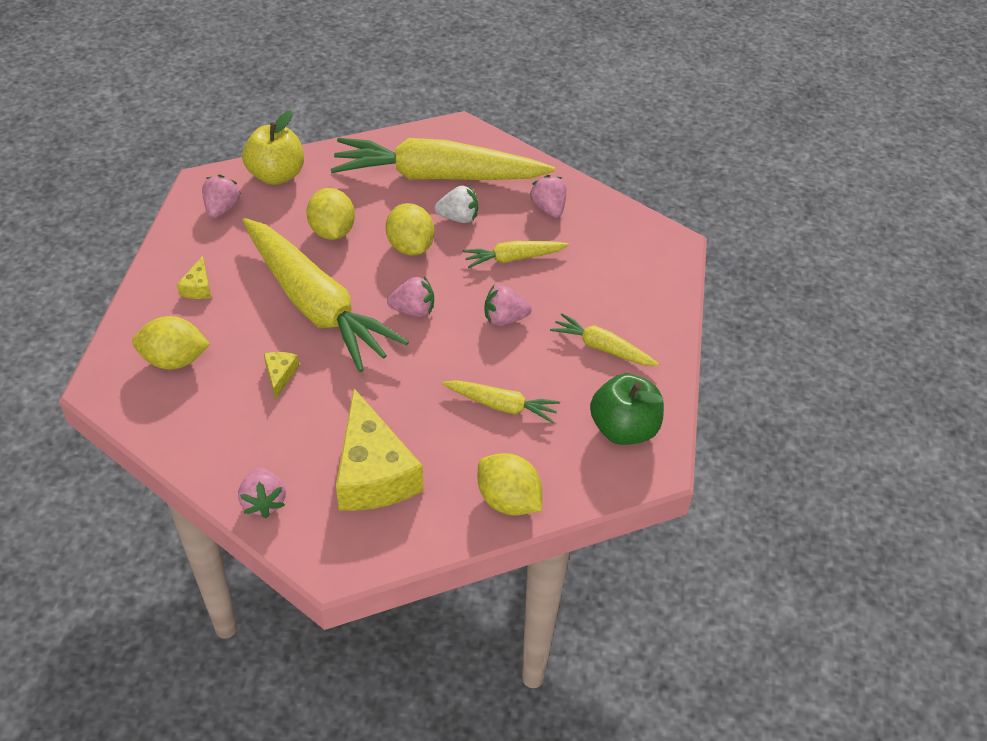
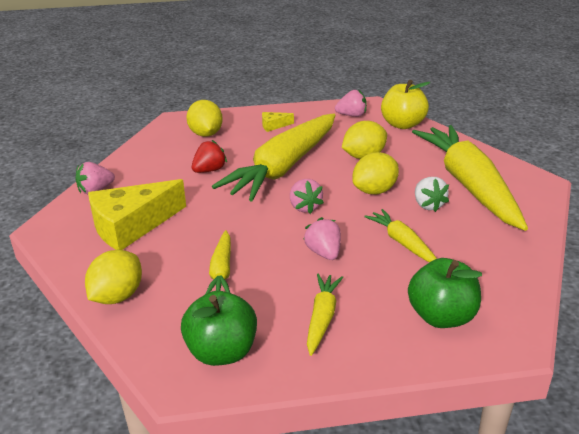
camera: 75 degrees right, 15 degrees down
(280, 375) = (209, 170): yellow cheese -> red strawberry
(548, 209) = (486, 249): pink strawberry -> none
(628, 272) = (441, 316): none -> green apple

